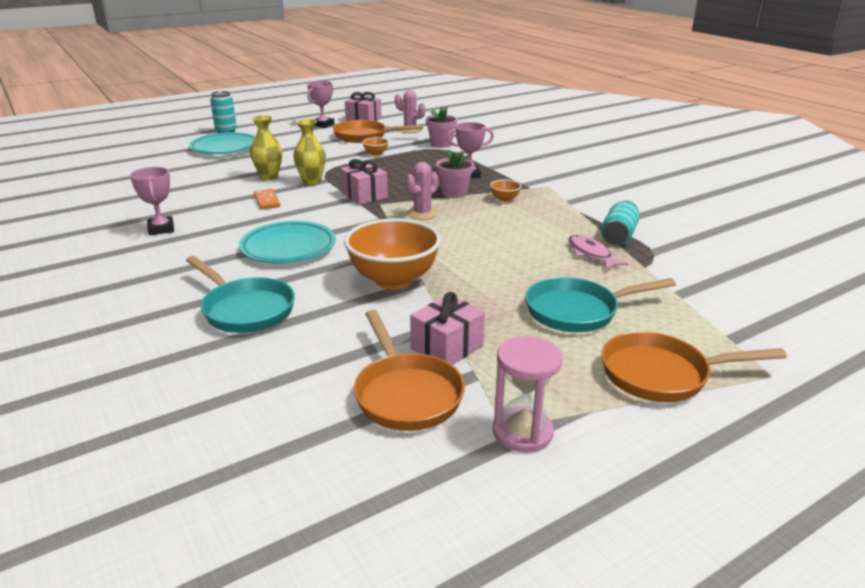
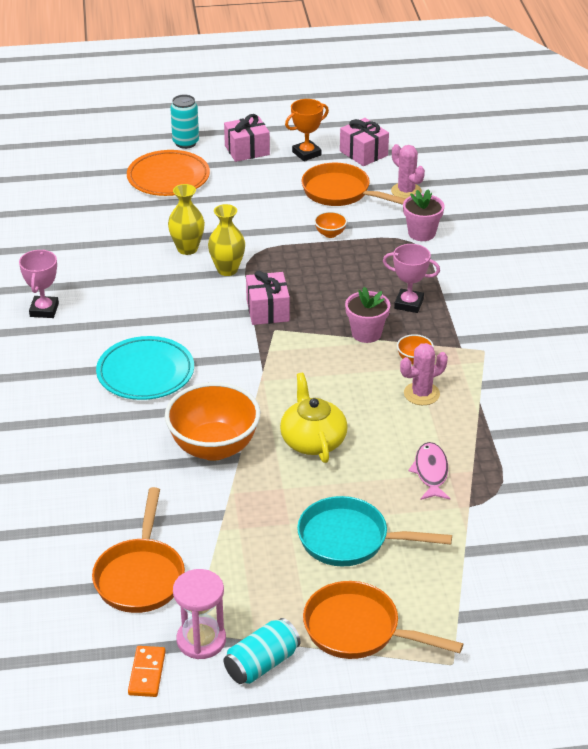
camera: 25 degrees right, 10 degrees up
(225, 148) = (168, 178): turquoise plate -> orange plate
(245, 309) = (67, 444): turquoise pan -> none
(267, 201) = (163, 292): orange domino -> orange domino (147, 673)
(323, 125) = (306, 153): pink trophy -> orange trophy
(422, 213) = (307, 358): pink cactus -> pink cactus (421, 394)
(447, 347) = (204, 541): pink gift -> pink gift (247, 150)
(476, 257) = (313, 440): none -> yellow teapot
(618, 236) = (486, 454): turquoise can -> turquoise can (262, 664)

